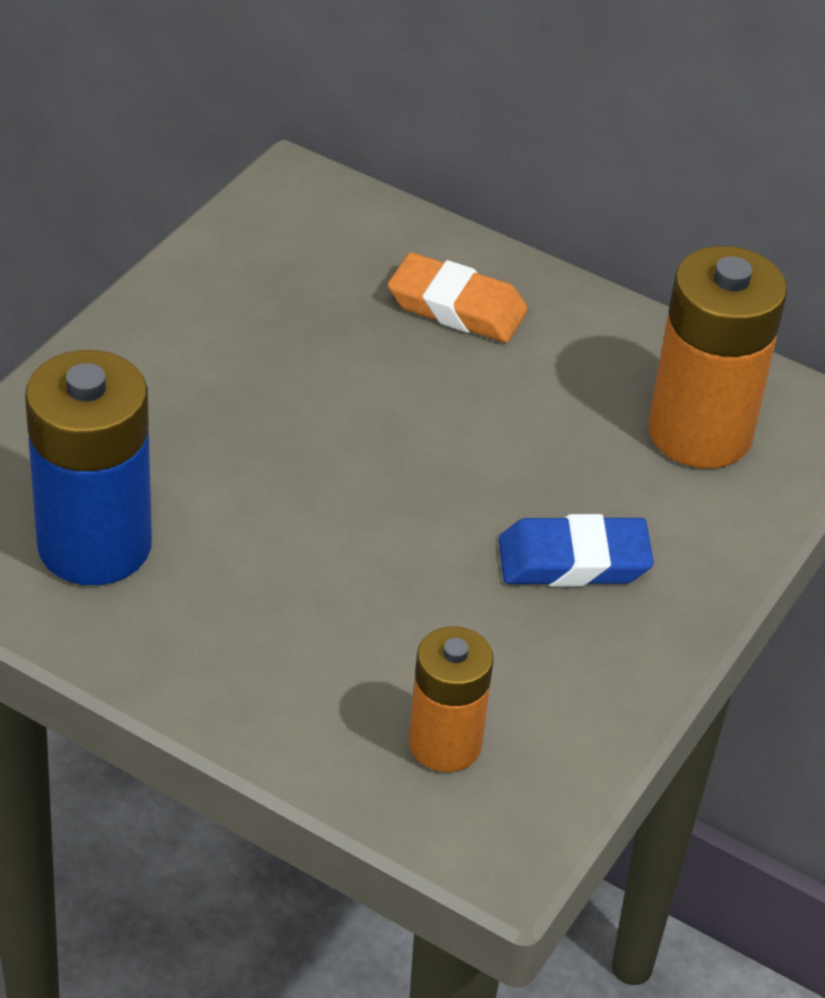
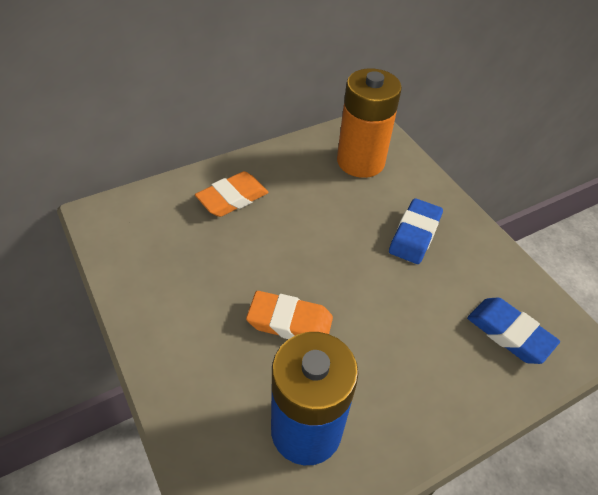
camera: 60 degrees left, 5 degrees up
(261, 465) = (290, 322): none -> orange eraser
(445, 744) = (509, 333): orange battery -> blue eraser

